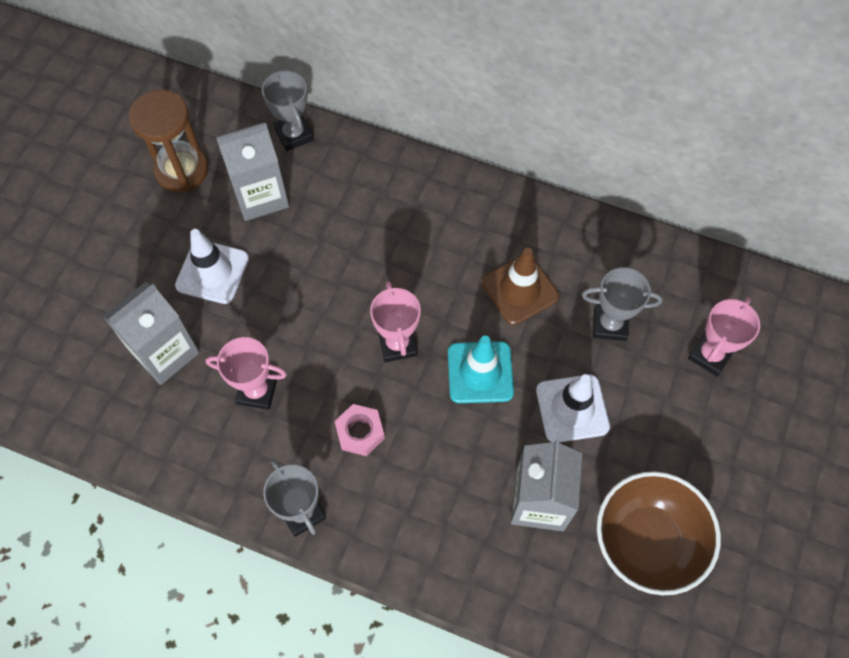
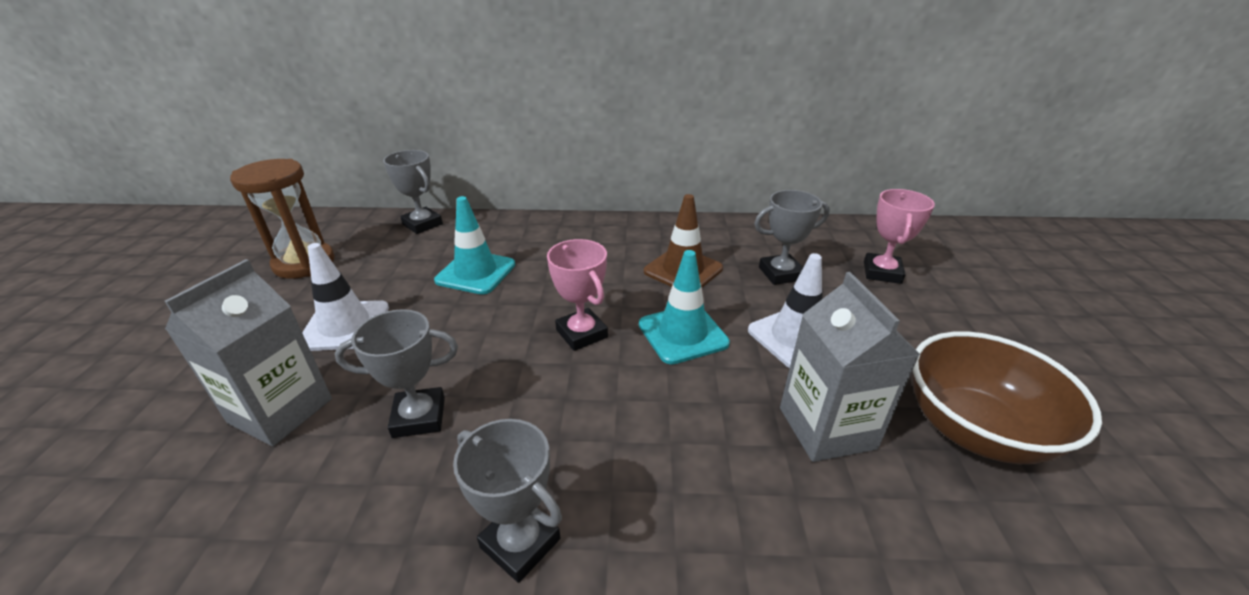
camera: 20 degrees left, 30 degrees down
(257, 391) = (419, 417): pink trophy -> grey trophy
(260, 196) = (395, 264): grey carton -> none
(329, 232) = (476, 272): none -> turquoise traffic cone
(360, 432) = (571, 422): pink nut -> none

